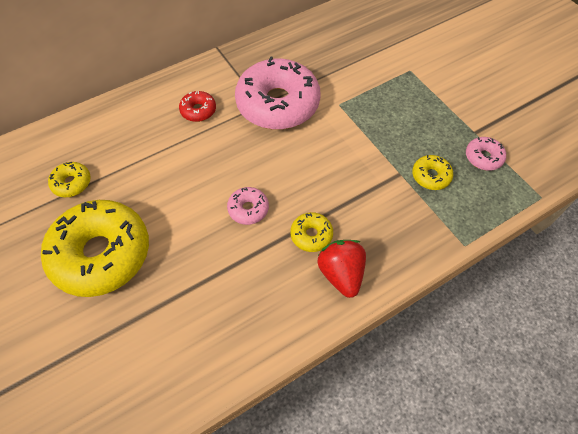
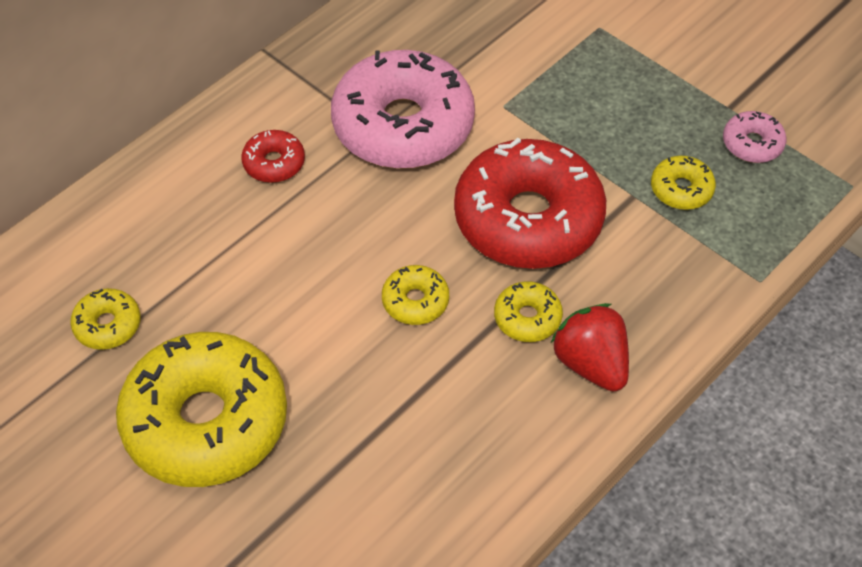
camera: 15 degrees left, 5 degrees down
(248, 209) = (415, 301): pink donut -> yellow donut
(332, 174) = (528, 219): none -> red donut

